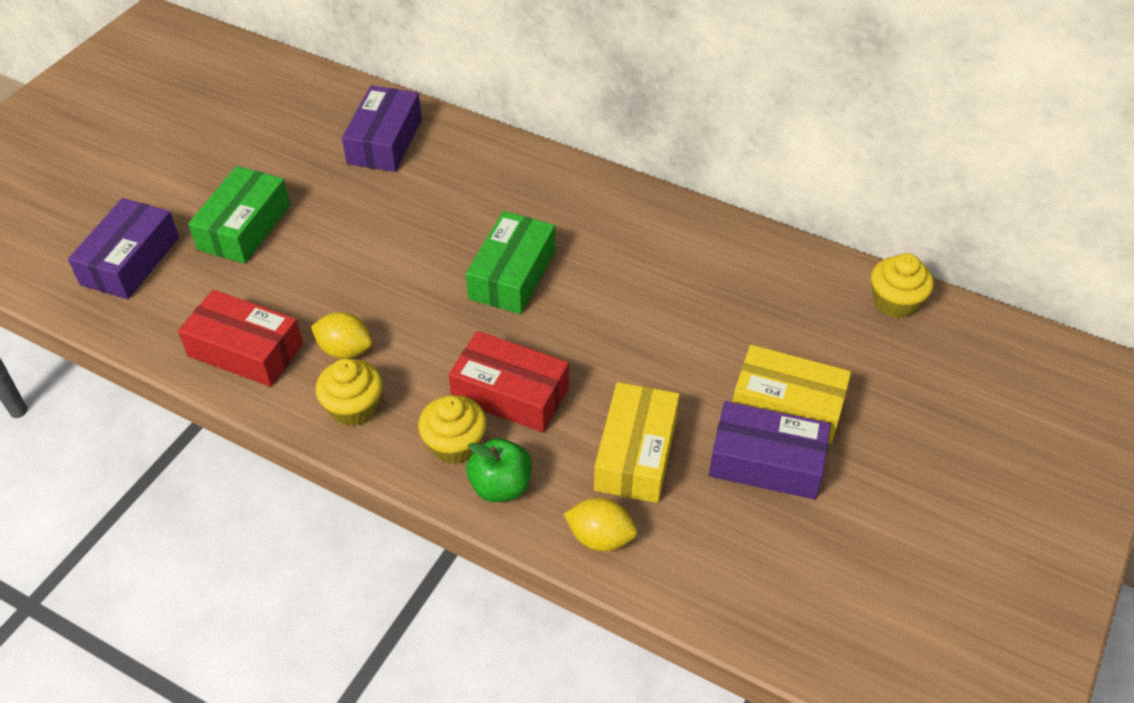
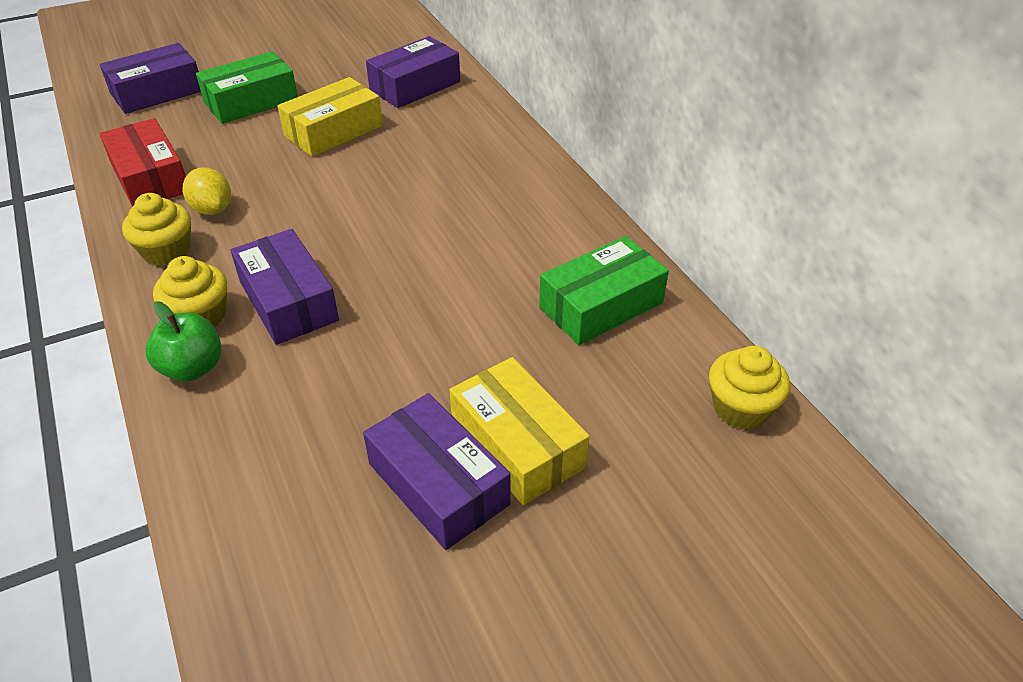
camera: 35 degrees right, 5 degrees down
(510, 393) = (288, 301): red box -> purple box
(512, 275) = (398, 214): green box -> green box (601, 305)
(600, 537) = (215, 459): yellow lemon -> none
(636, 454) = (329, 406): yellow box -> yellow box (333, 131)

